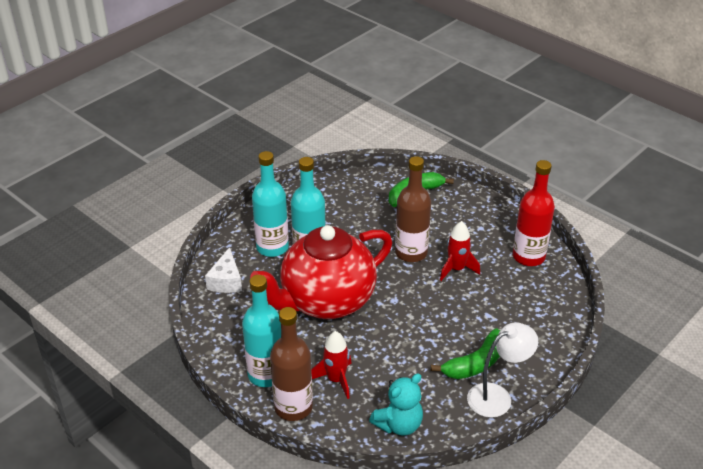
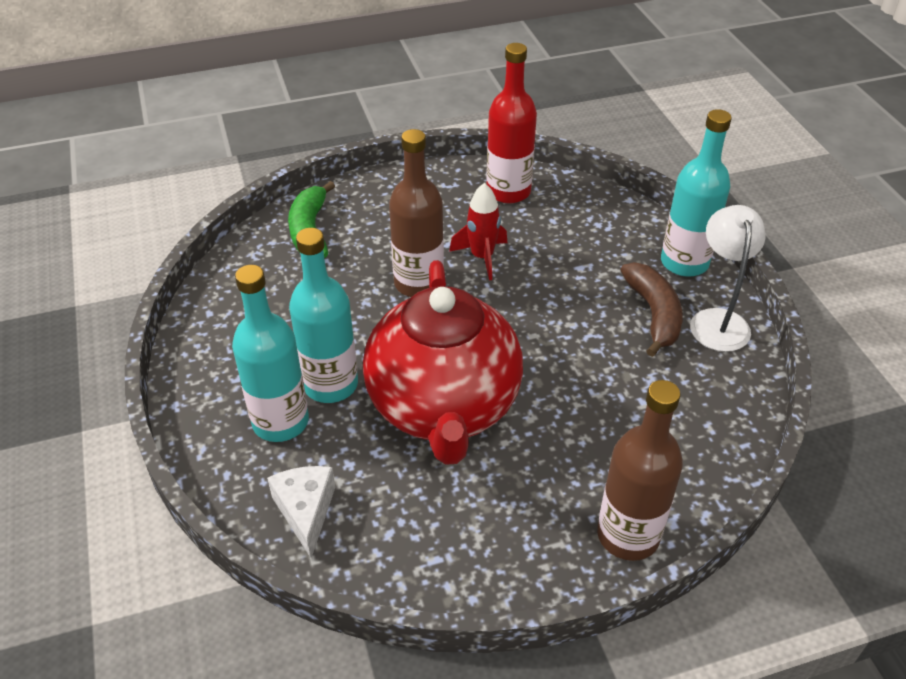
camera: 60 degrees left, 5 degrees up
(226, 281) = (306, 511): white cheese -> white cheese turned 135 degrees counterclockwise
(266, 374) = (543, 542): turquoise bottle -> turquoise bottle (684, 262)
(336, 380) = (602, 462): red rocket -> none
(399, 424) = (718, 431): turquoise teddy bear -> none
(475, 363) = (654, 314): green banana -> brown banana

